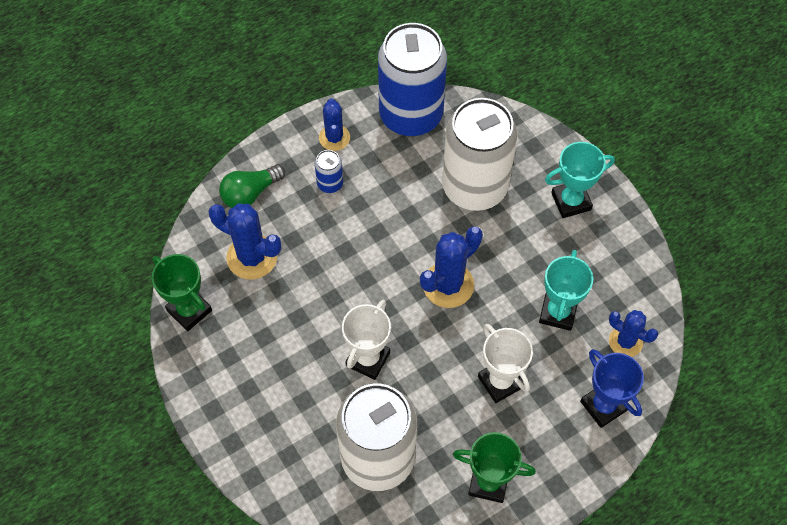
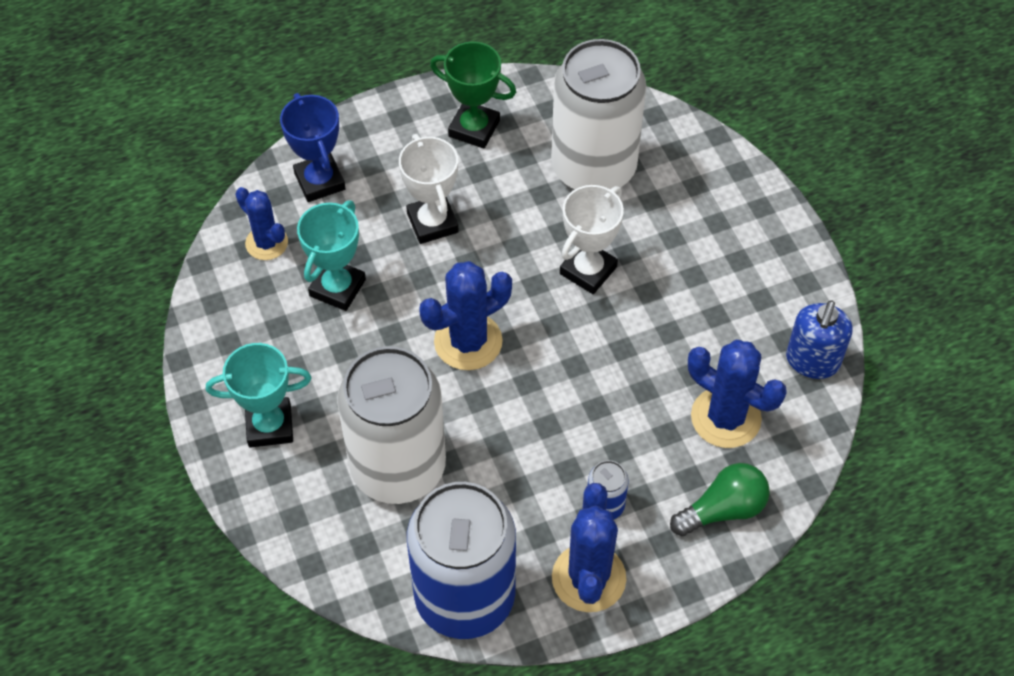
camera: 170 degrees left, 5 degrees down
(189, 310) = (812, 361): green trophy -> blue soap dispenser
(334, 138) = (588, 578): blue cactus -> blue cactus, size x1.54

